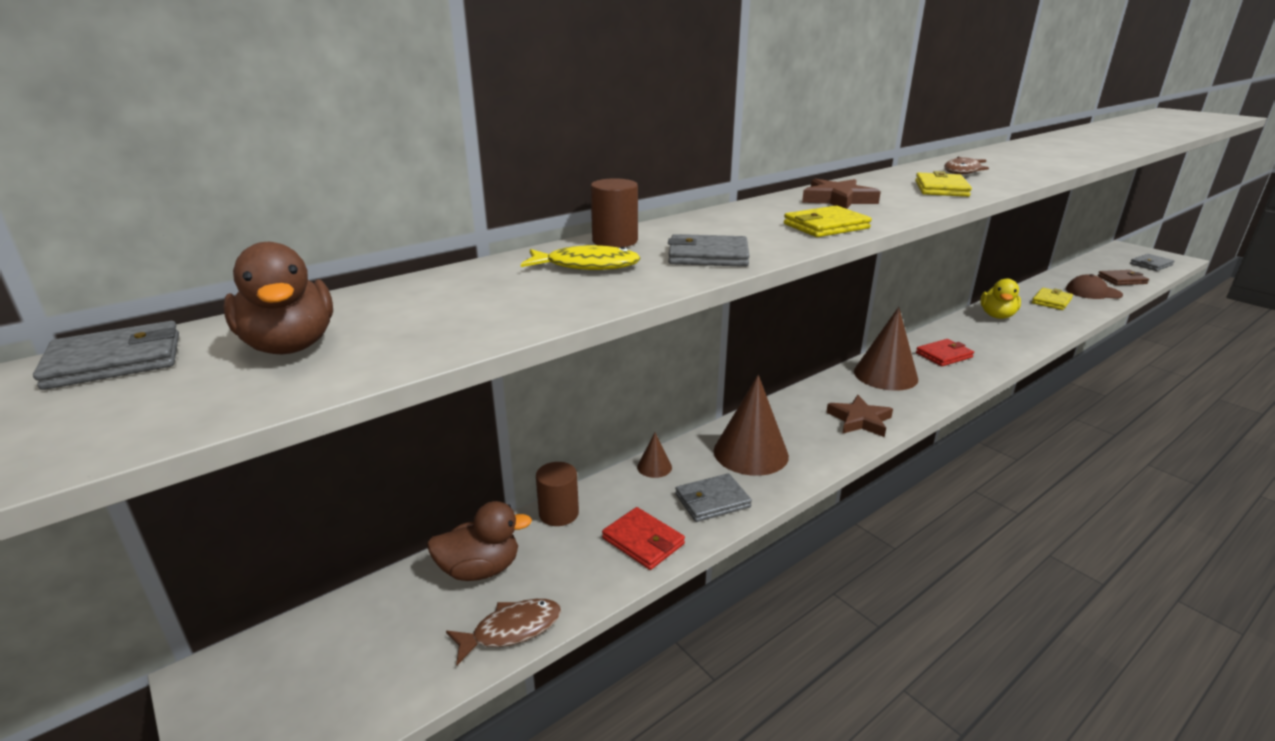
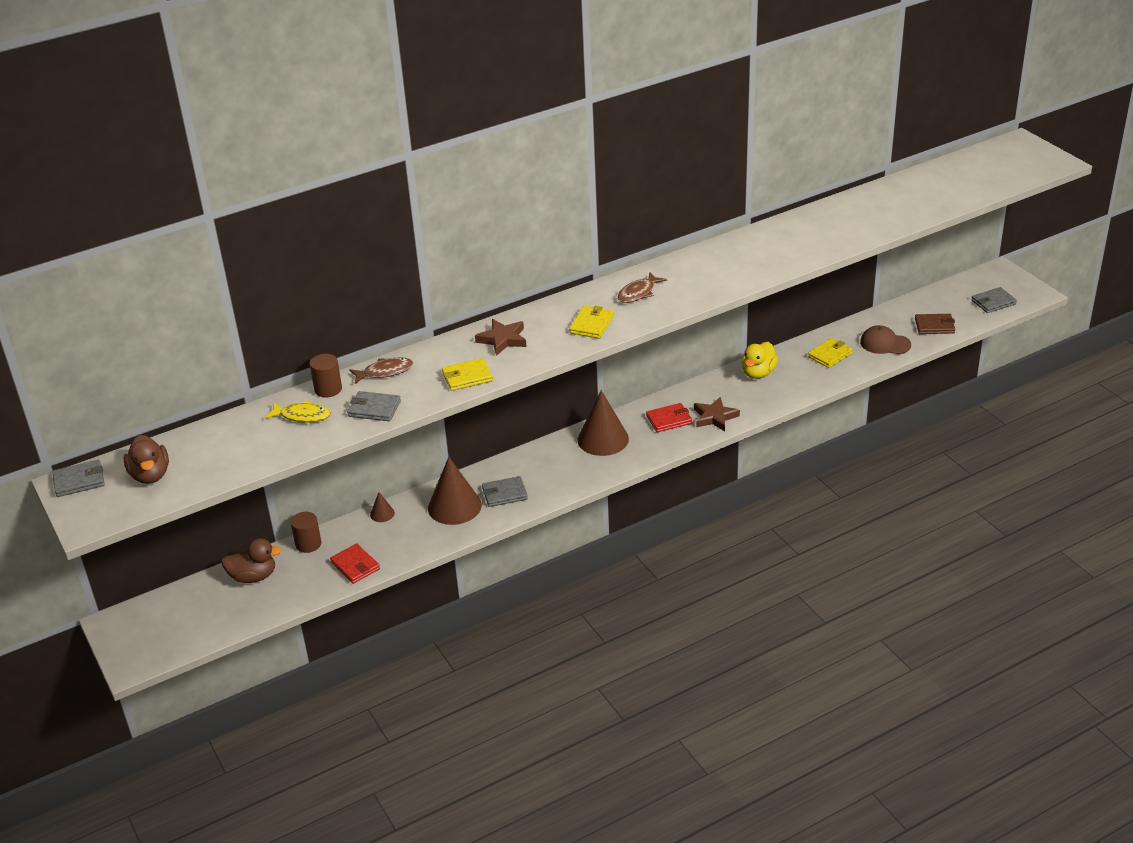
camera: 10 degrees right, 10 degrees up
(511, 630) = (265, 611): brown fish -> brown fish (385, 372)
(712, 501) = (410, 541): grey wallet -> grey wallet (504, 494)
(860, 420) = (551, 483): brown star -> brown star (715, 417)

